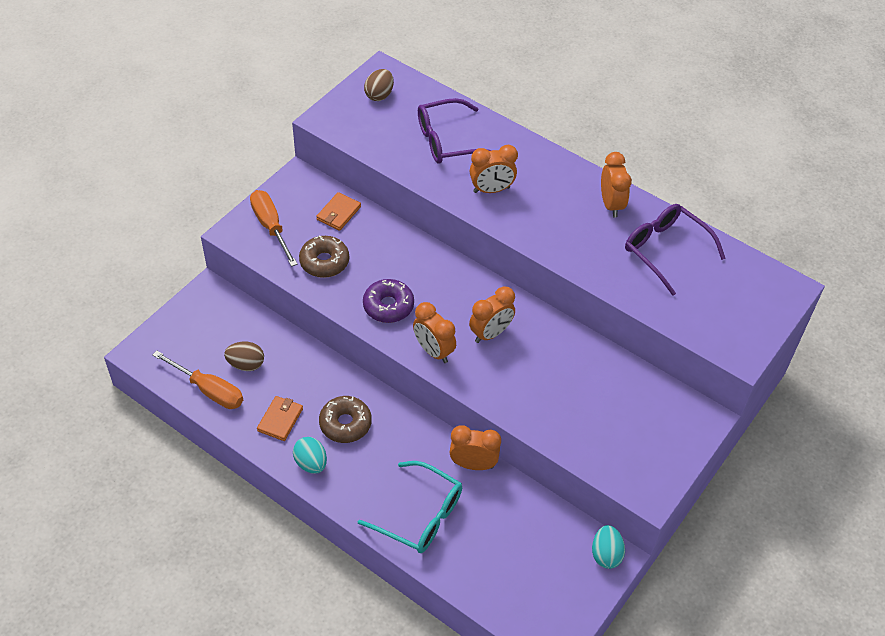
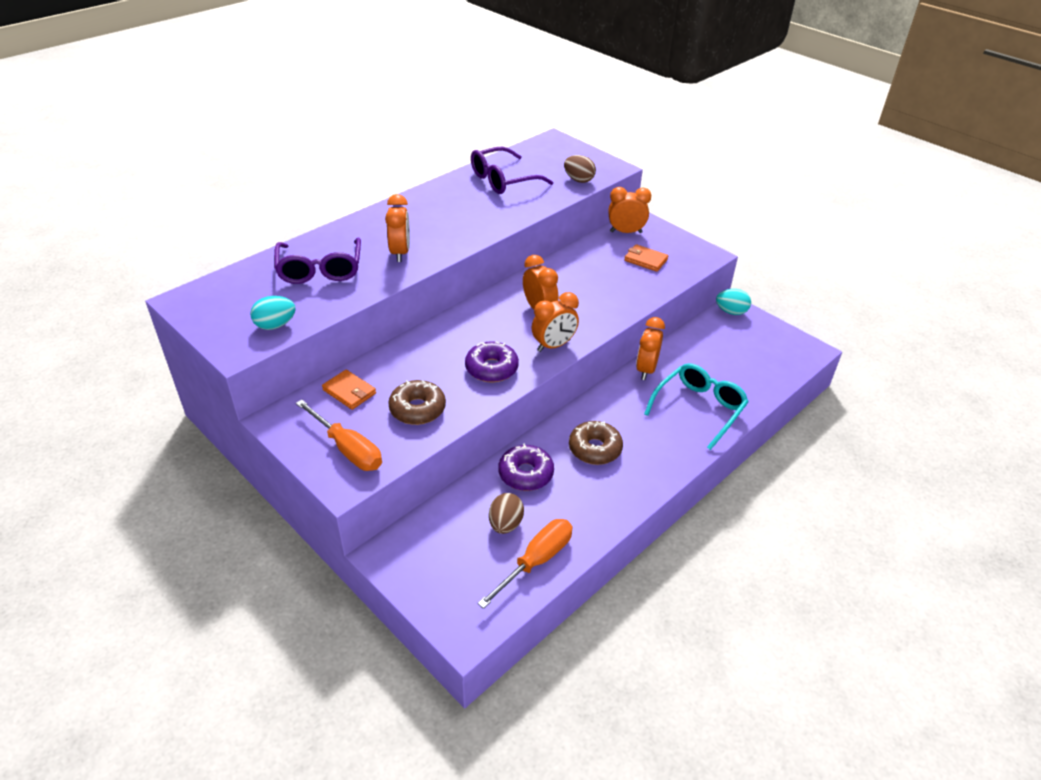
camera: 80 degrees left, 10 degrees down
(271, 227) = (348, 449): orange screwdriver -> orange screwdriver turned 120 degrees counterclockwise
(280, 420) = (584, 499): orange wallet -> orange wallet (645, 260)
(305, 372) = (525, 474): none -> purple donut
(311, 463) = (640, 479): turquoise egg -> turquoise egg (275, 325)
(379, 95) = (222, 306): brown egg -> brown egg (578, 180)
(611, 204) = (443, 195): orange clock -> orange clock (626, 232)

